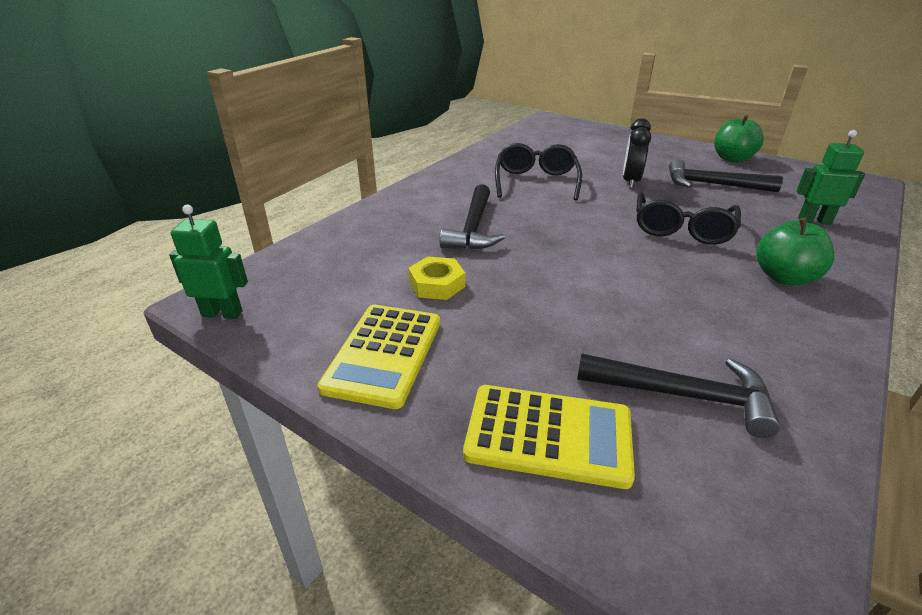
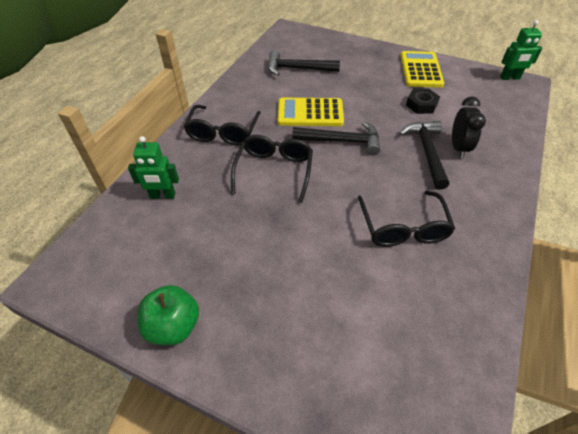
camera: 170 degrees right, 15 degrees up
(437, 284) = (421, 105): yellow nut -> black nut
(548, 435) = (346, 53): yellow calculator -> yellow calculator (310, 113)
(630, 181) = (308, 242): black clock -> black clock (458, 148)
(713, 185) = (224, 248): black hammer -> black hammer (341, 141)
(784, 277) = (223, 133): green apple -> black glasses

